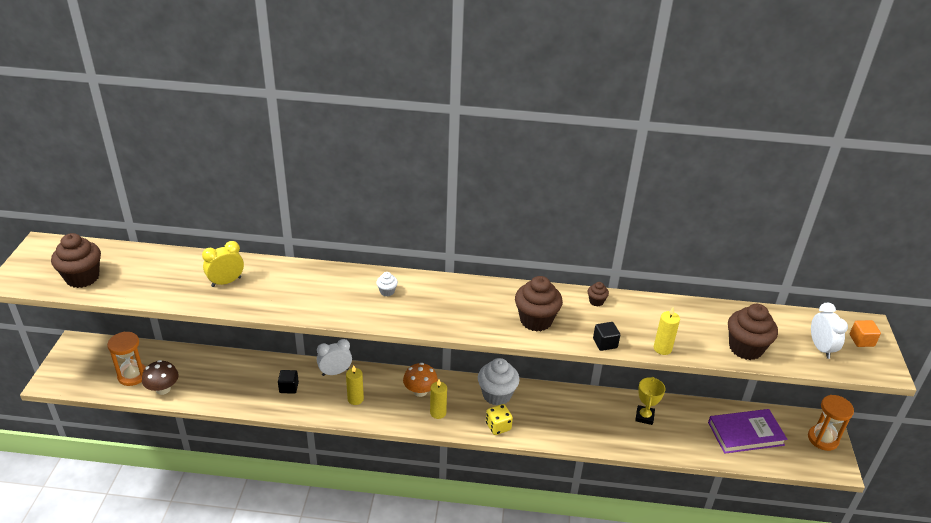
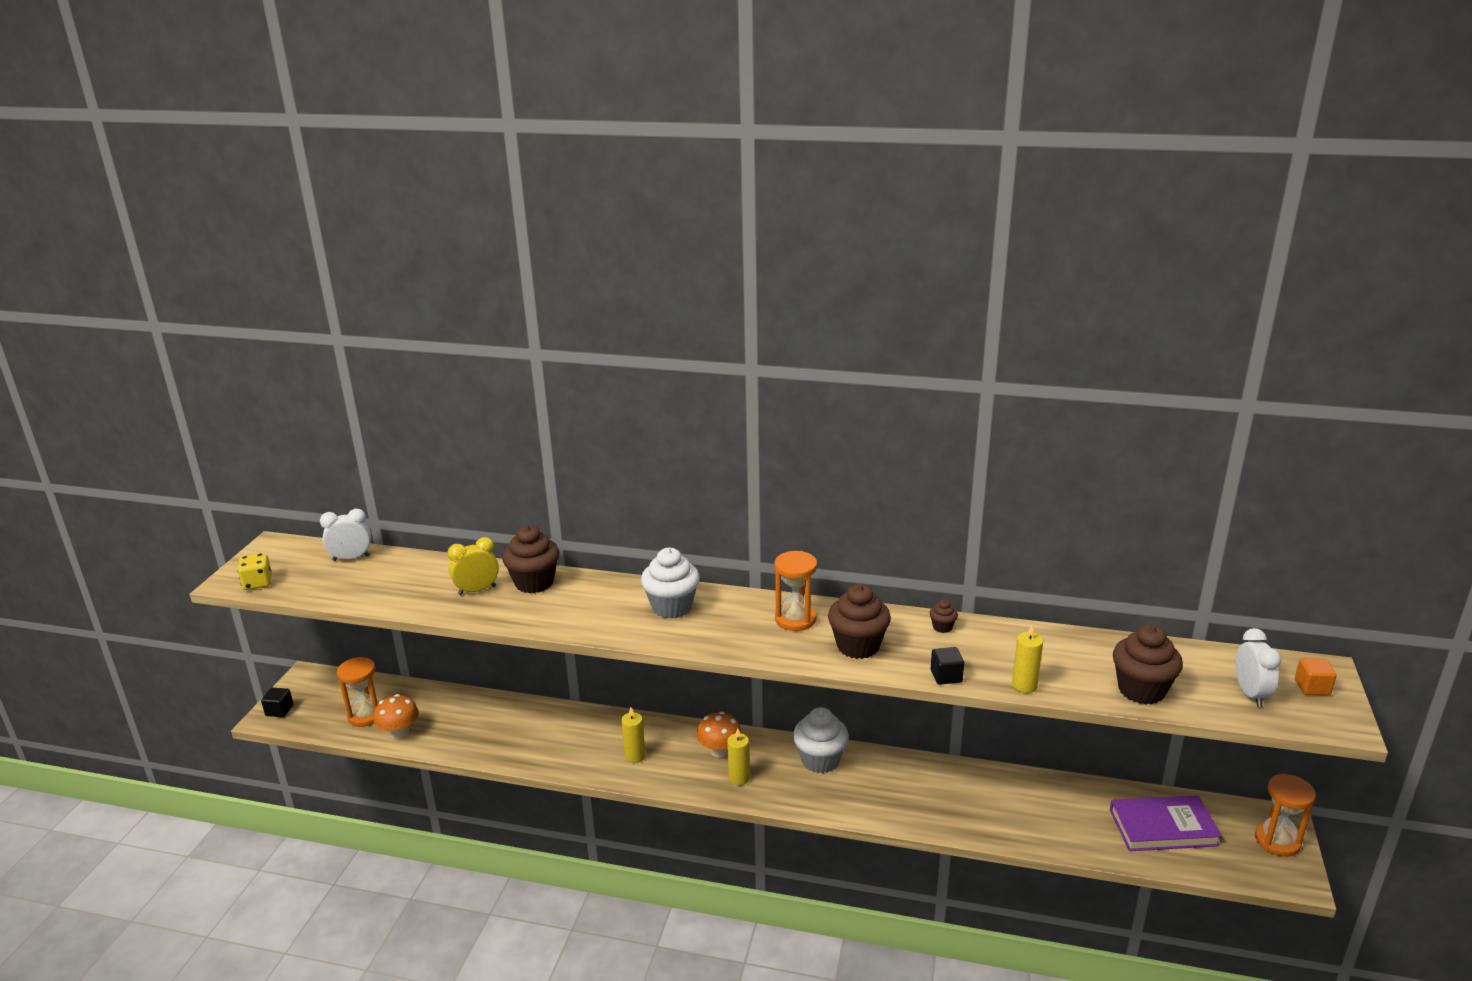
camera: 10 degrees right, 10 degrees down
(82, 278) = (311, 581): brown cupcake -> brown cupcake (534, 583)
(163, 389) = (399, 732): brown mushroom -> orange mushroom
(289, 387) = (553, 738): black cube -> black cube (279, 710)
(335, 372) = (614, 723): white clock -> white clock (351, 558)
(387, 291) = (672, 607): white cupcake -> white cupcake, size x2.16
(485, 299) = (795, 619): none -> orange hourglass
(498, 426) = (816, 799): yellow dice -> yellow dice (258, 583)
(644, 417) = (1020, 798): yellow trophy -> none

